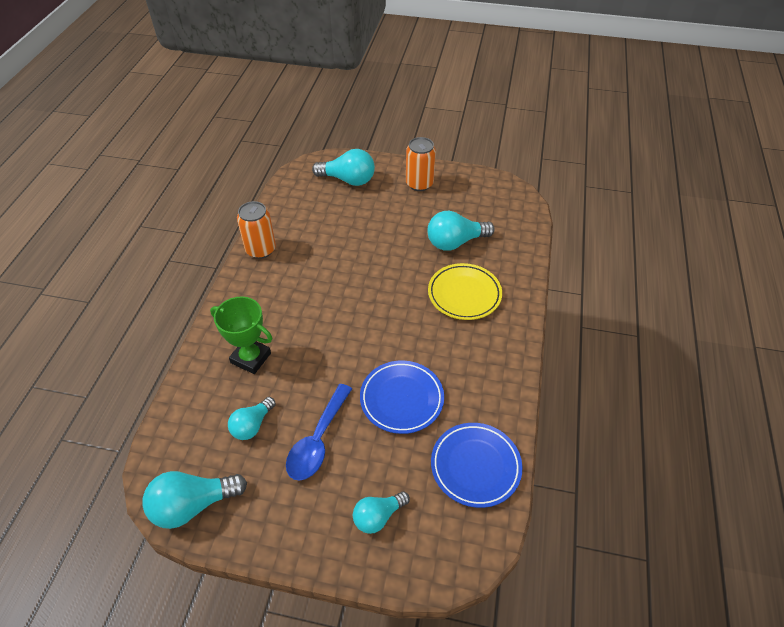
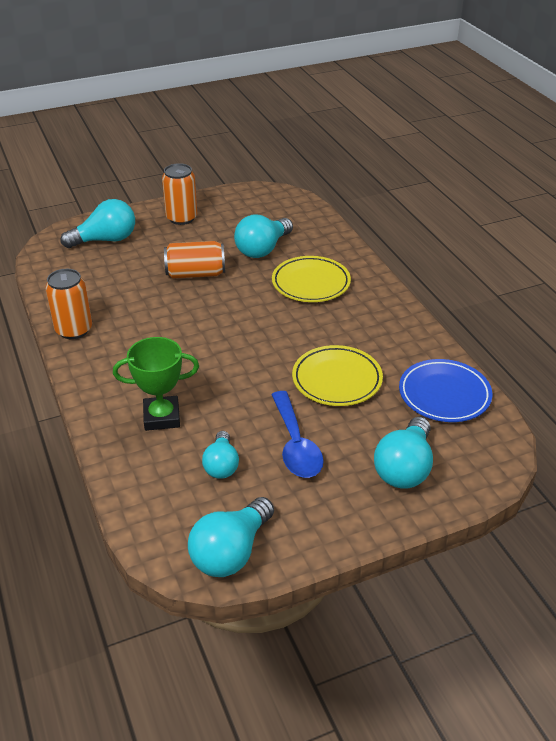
camera: 35 degrees left, 10 degrees down
(378, 516) = (404, 468): turquoise light bulb -> turquoise light bulb, size x1.57
(384, 241) = (195, 274): none -> orange can
(401, 399) = (337, 380): blue plate -> yellow plate

